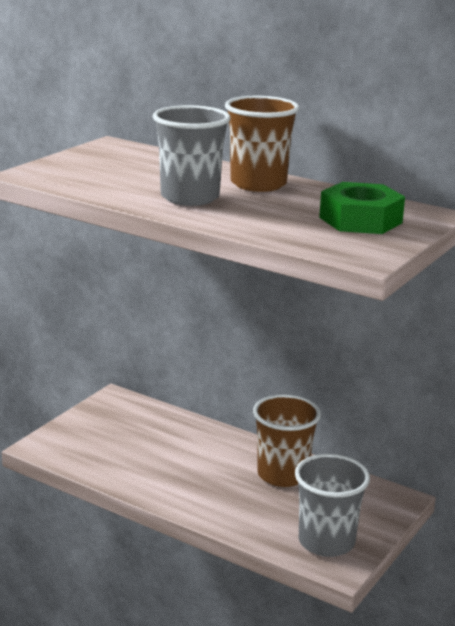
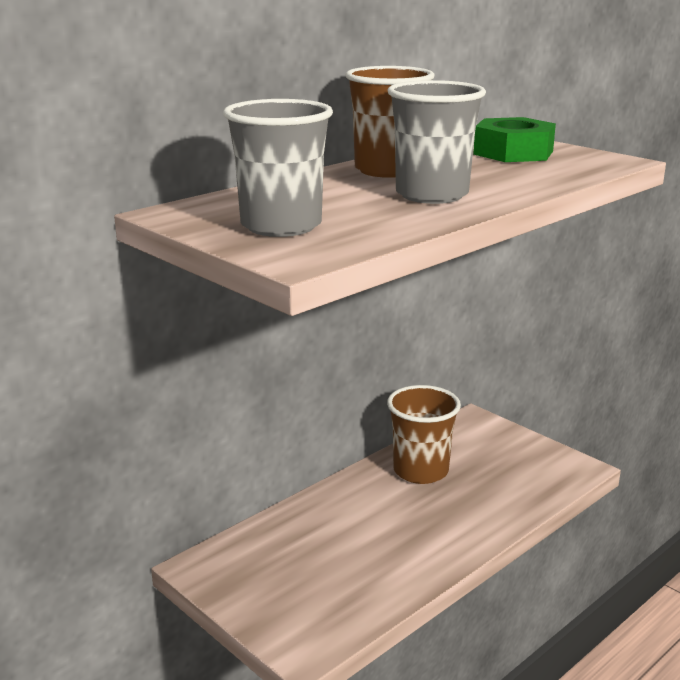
camera: 75 degrees left, 0 degrees up
(326, 542) = (541, 467): grey cup -> grey cup (281, 226)

